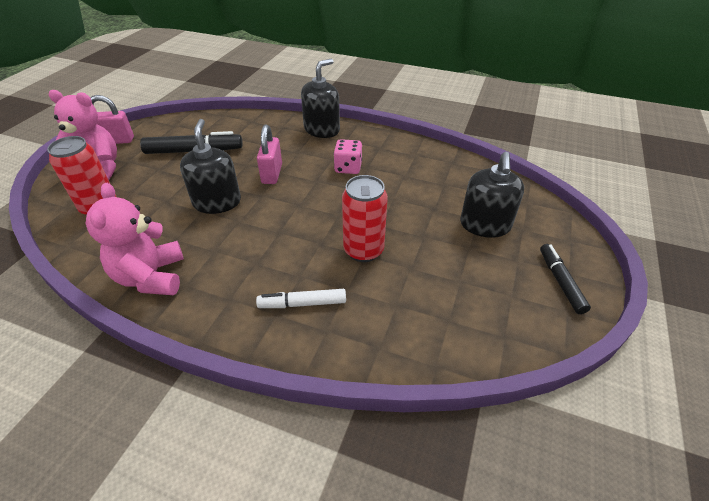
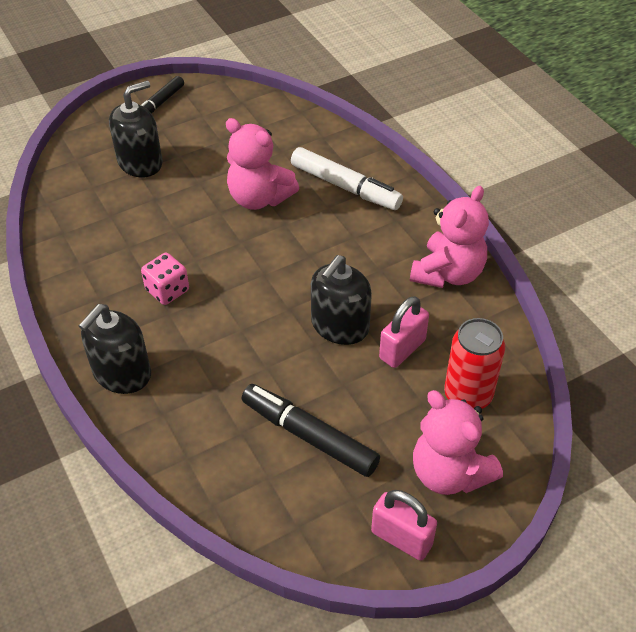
camera: 140 degrees left, 5 degrees up
(272, 174) = (252, 332): pink padlock -> pink padlock (402, 349)
(302, 304) = (345, 187): white marker -> white marker, size x1.57
(322, 130) = (122, 373): black soap dispenser -> black soap dispenser turned 45 degrees counterclockwise
(363, 250) = (259, 198): red can -> pink teddy bear

